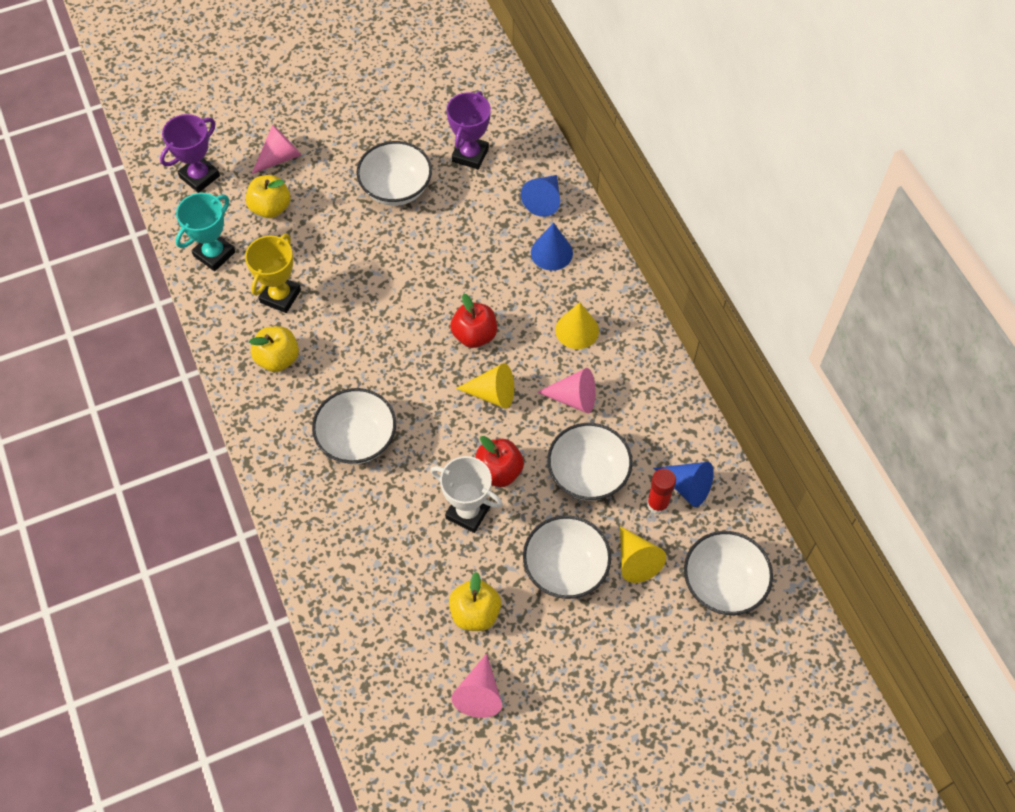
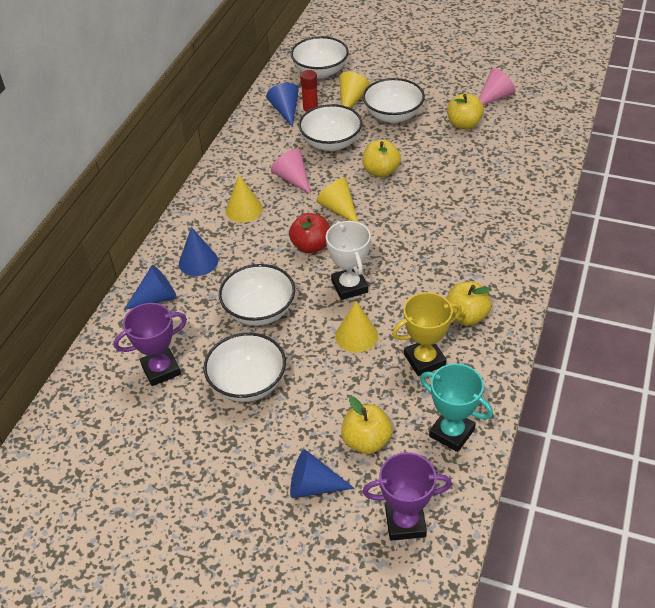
camera: 135 degrees left, 15 degrees down
(214, 254) = (451, 433): turquoise trophy -> turquoise trophy turned 45 degrees clockwise
(280, 157) = (313, 486): pink cone -> blue cone
(352, 280) = (356, 335): none -> yellow cone
(357, 439) = (453, 235): white bowl -> white bowl (259, 311)
(468, 512) = (421, 164): white trophy -> white trophy (349, 286)
(498, 471) = (381, 171): red apple -> yellow apple

